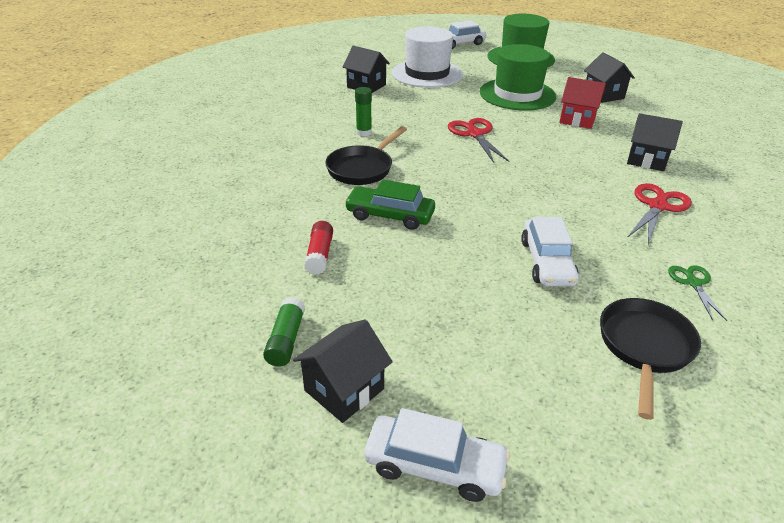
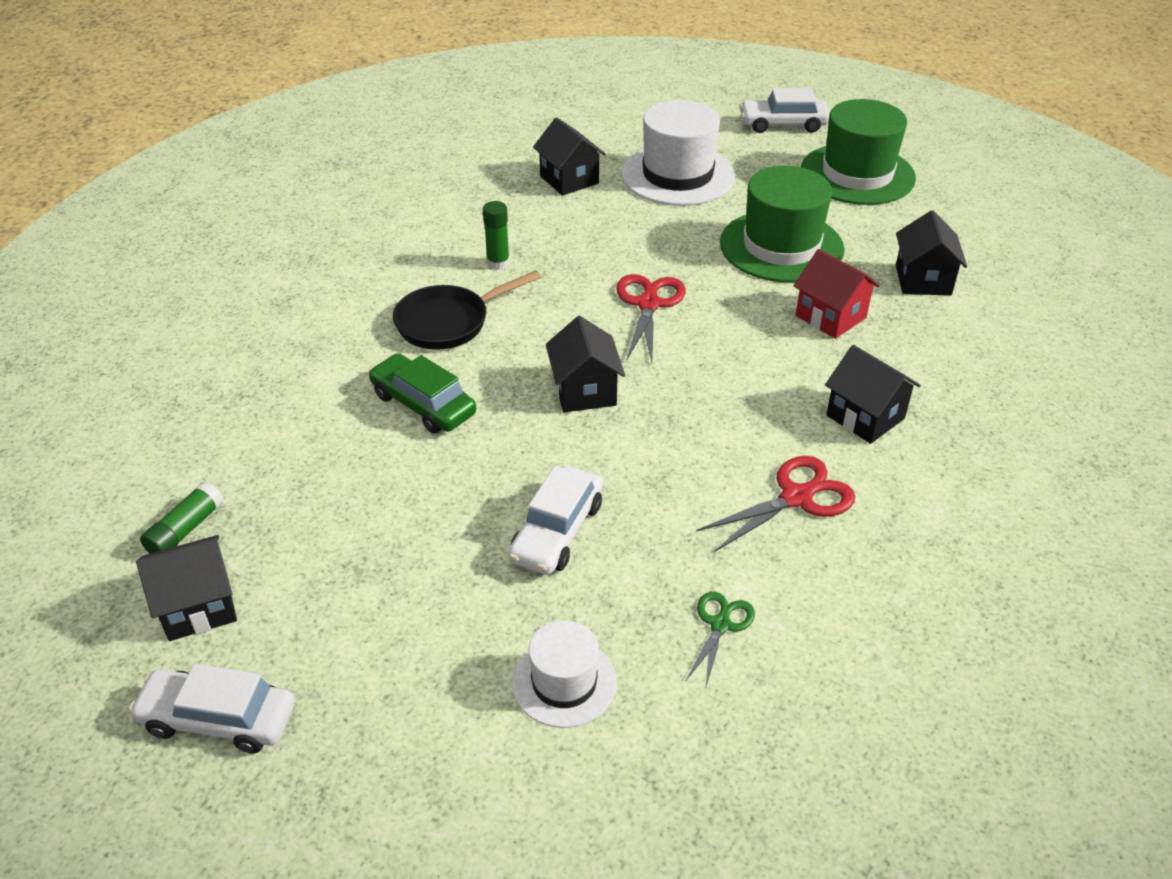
camera: 25 degrees right, 5 degrees up
(320, 254) = (300, 434): red glue stick -> none
(434, 465) = (218, 719): white car -> white car turned 150 degrees clockwise
(484, 184) = (584, 391): none -> black house
(644, 347) = (564, 682): black pan -> white hat

